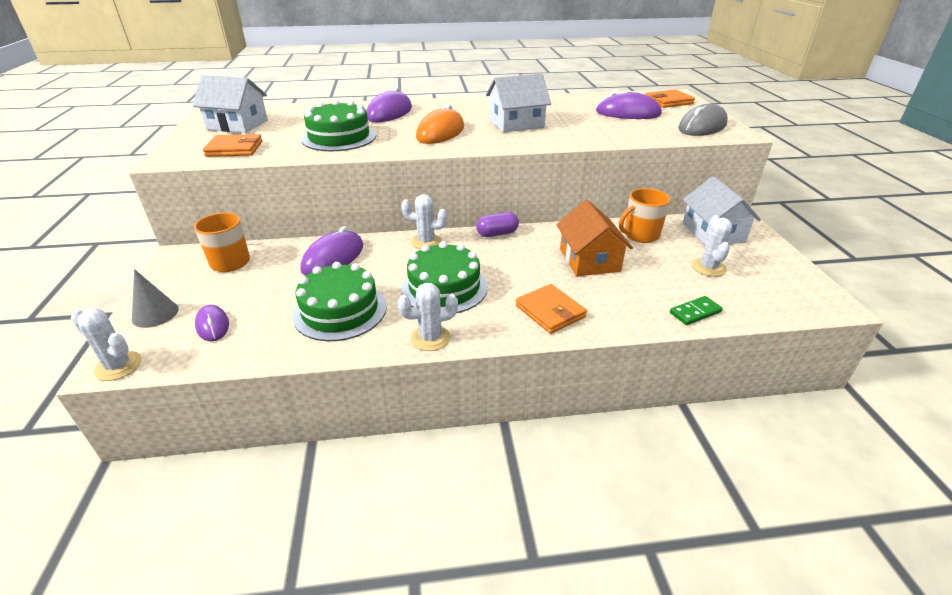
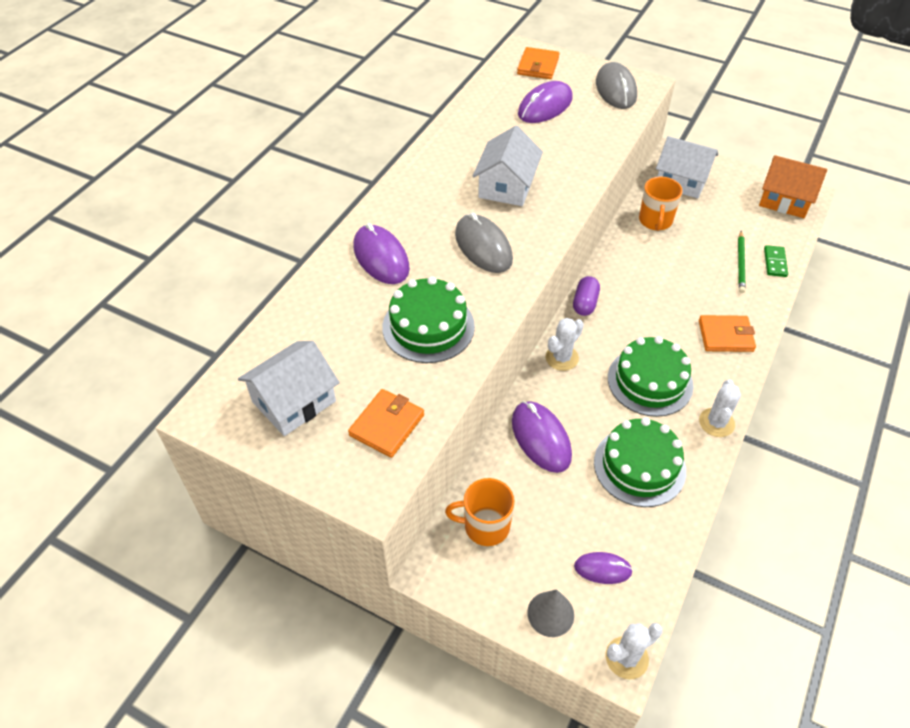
camera: 55 degrees left, 15 degrees up
(440, 132) = (483, 247): orange mouse -> grey mouse
(589, 260) = (671, 272): orange house -> orange house (785, 200)
(659, 292) = (740, 263): none -> green pencil
(708, 267) = (727, 218): white cactus -> none

